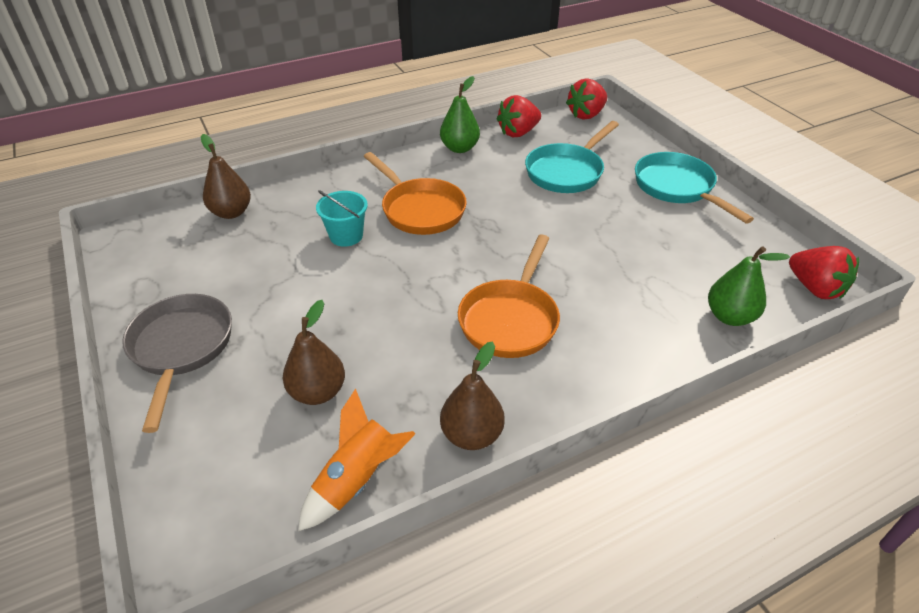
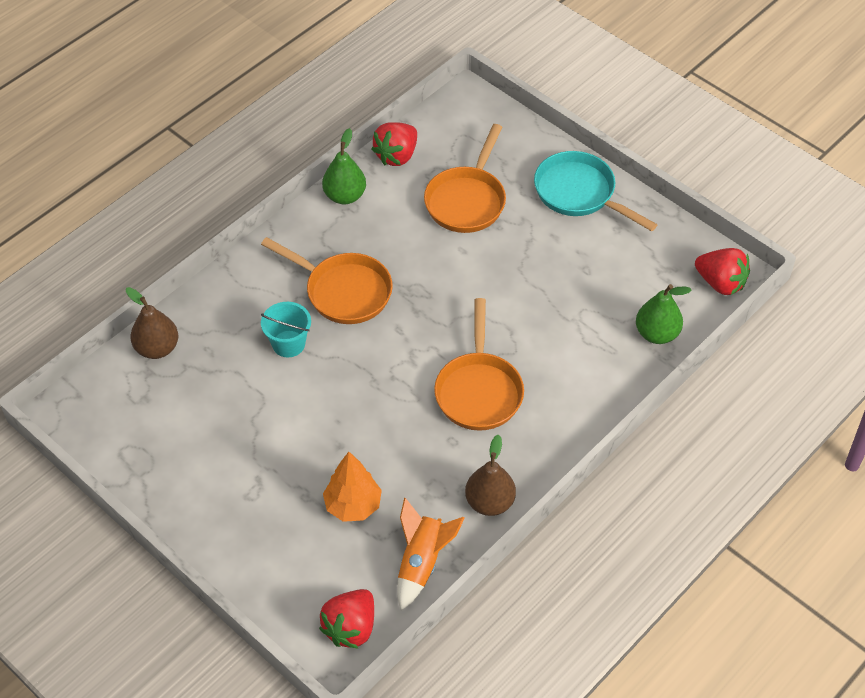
camera: 20 degrees left, 10 degrees up
(181, 348) = (213, 504): grey pan -> none
(318, 392) = (353, 505): brown pear -> orange tree
(567, 172) = (467, 200): turquoise pan -> orange pan
(586, 115) = (459, 108): red strawberry -> red strawberry (350, 628)

